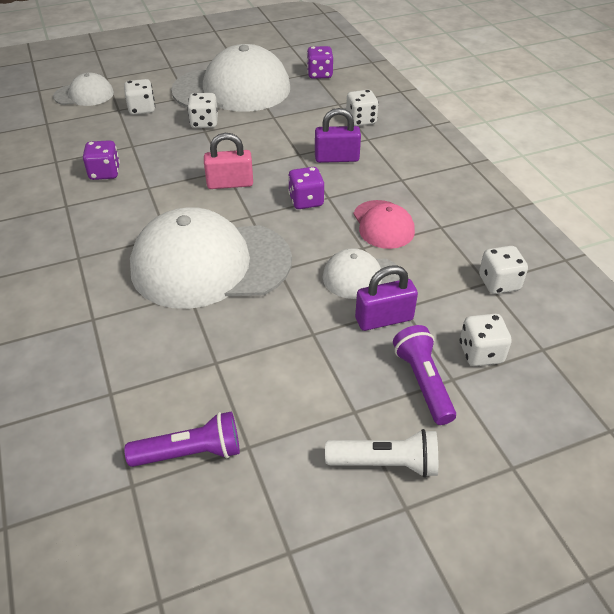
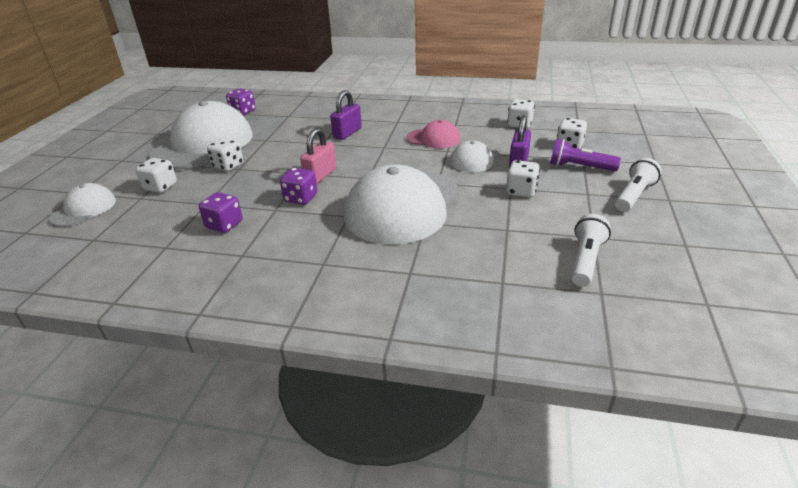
camera: 55 degrees left, 10 degrees down
(190, 453) = (586, 260): purple flashlight -> white flashlight
(306, 201) = (378, 155): purple dice -> purple dice (301, 198)
(361, 120) = (319, 115): white dice -> white dice (521, 191)

